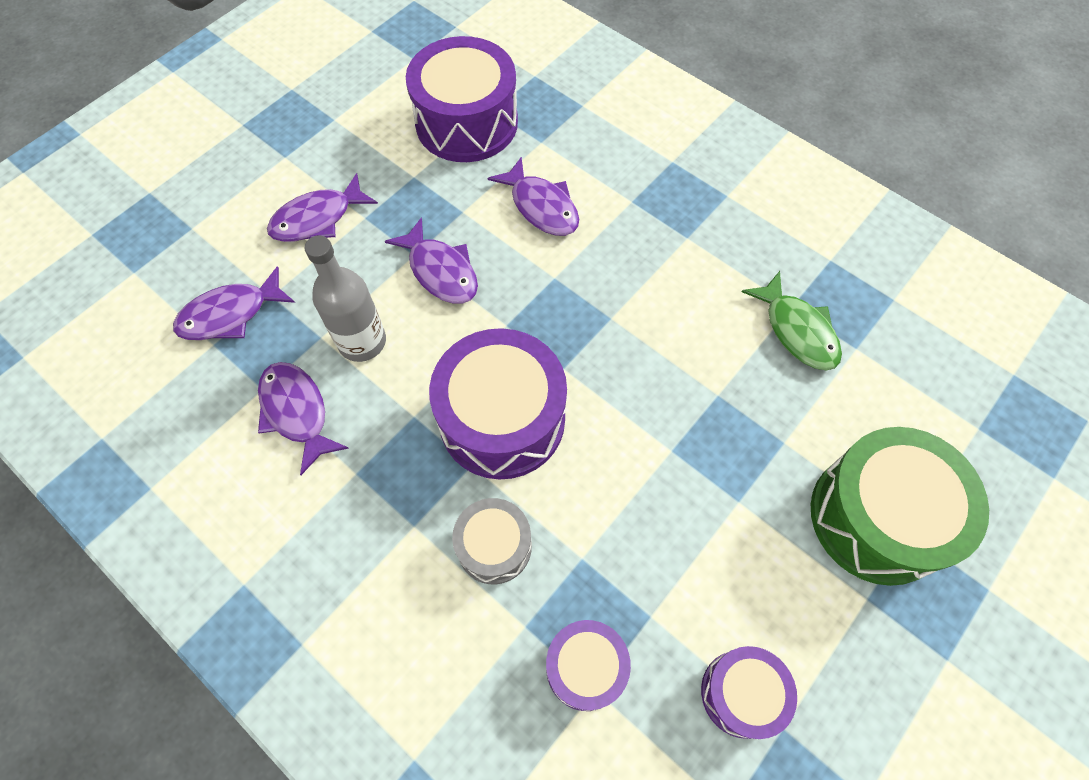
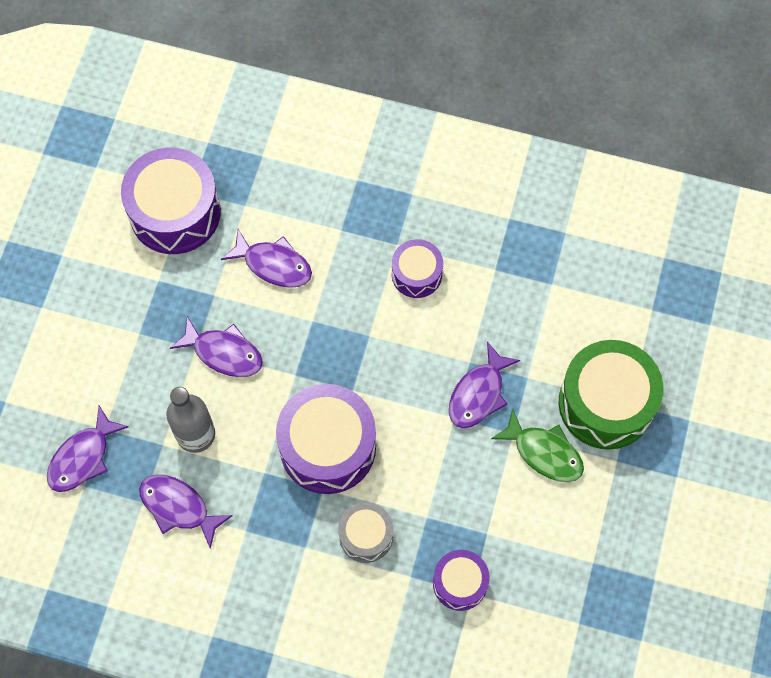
camera: 25 degrees left, 5 degrees up
(317, 218) = (102, 350): purple fish -> purple fish (478, 393)
(741, 693) = (561, 554): purple drum -> purple drum (416, 274)
(797, 330) = (505, 288): green fish -> green fish (544, 452)

